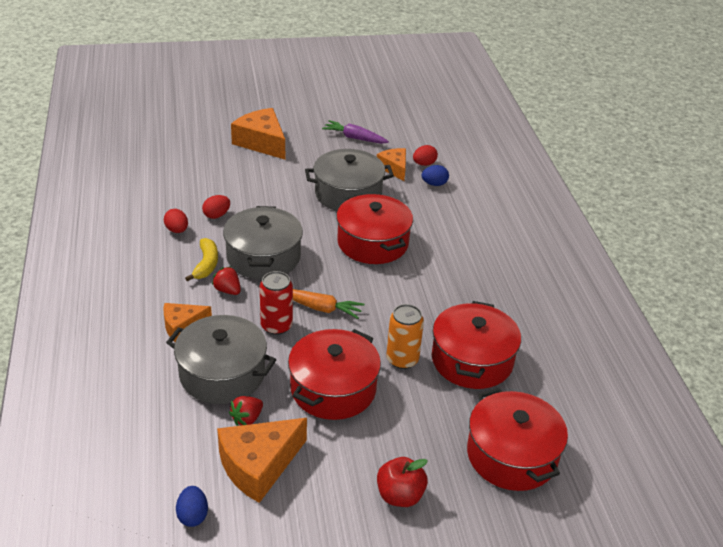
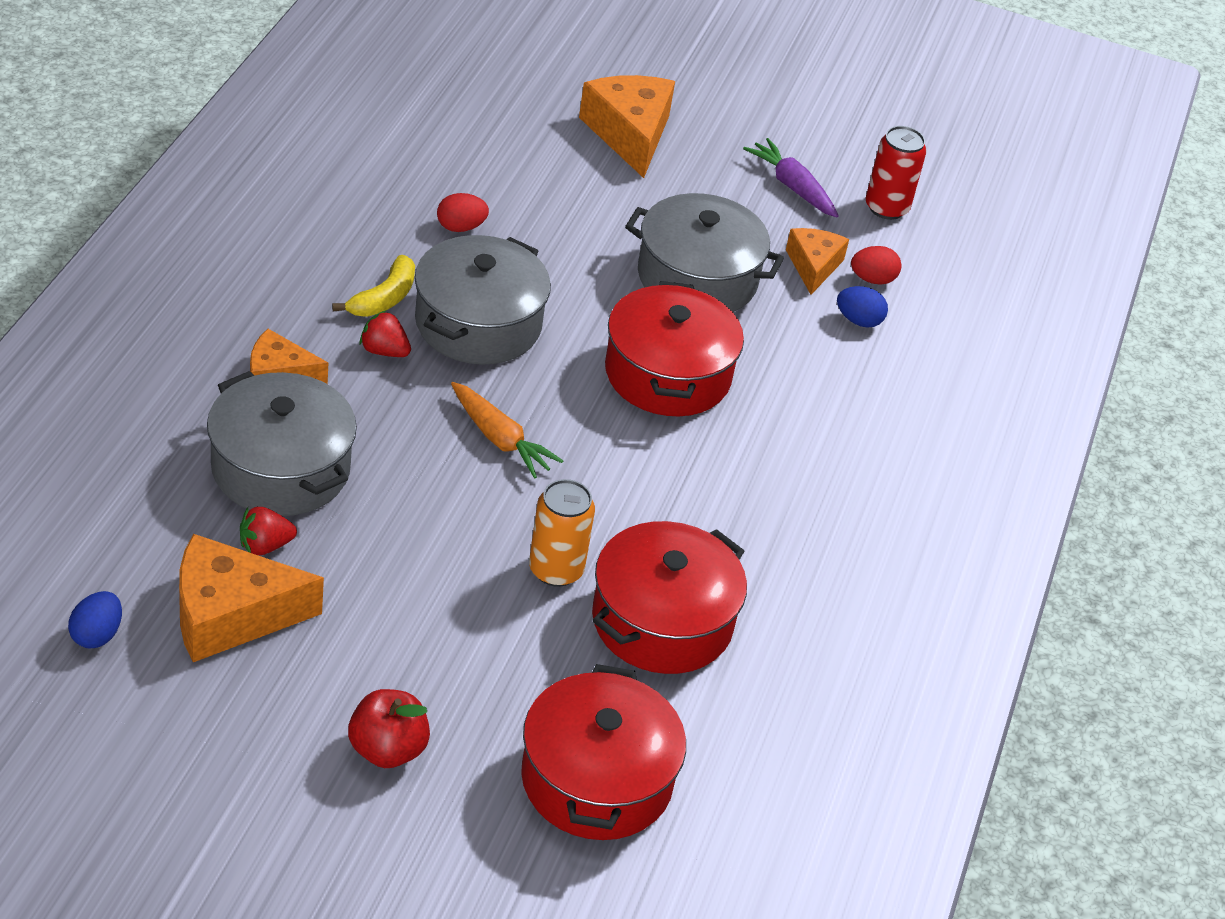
camera: 25 degrees right, 5 degrees up
(177, 230) = (383, 226): red egg -> none
(227, 290) = (384, 351): red strawberry -> red strawberry turned 45 degrees counterclockwise
(276, 326) = (412, 435): red can -> red can (886, 208)
(333, 388) = (418, 562): red pot -> none

